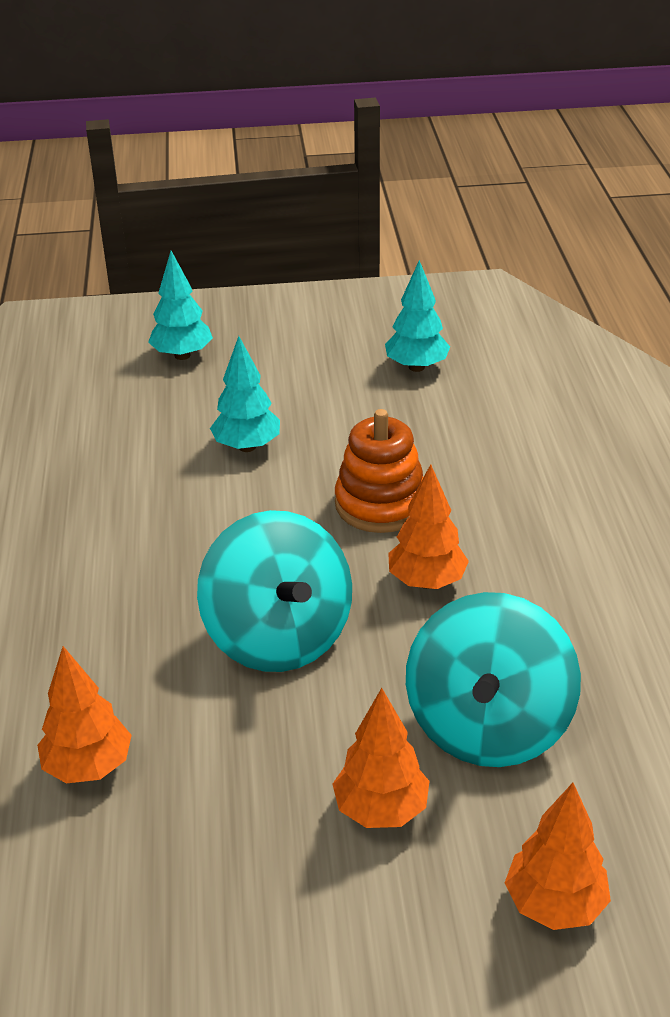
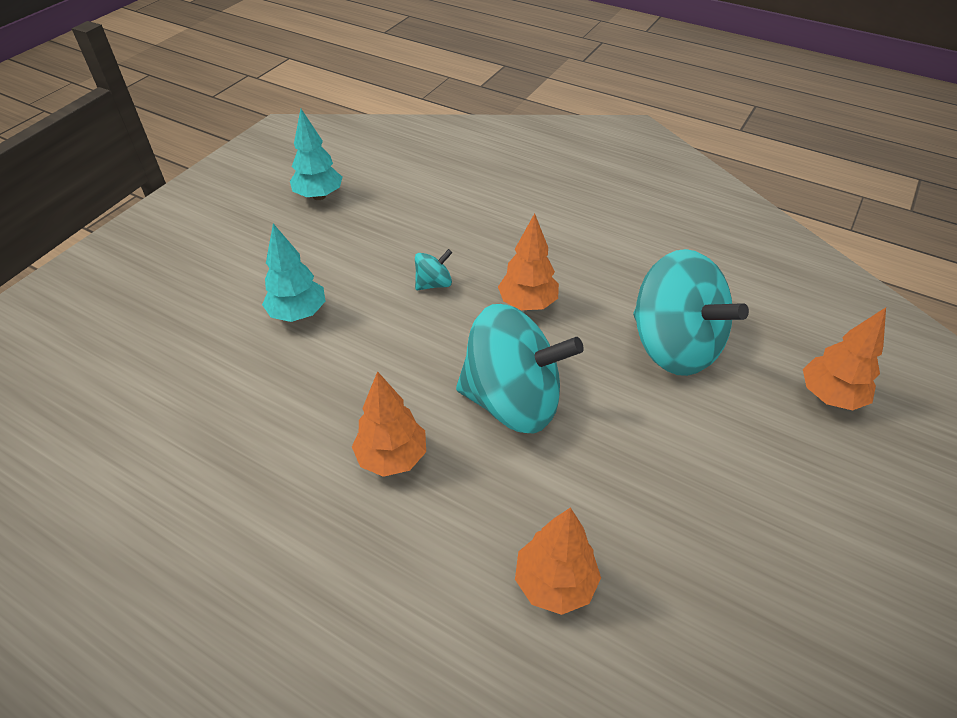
camera: 55 degrees left, 10 degrees up
(182, 355) = (146, 292): turquoise tree -> none
(380, 504) = (434, 284): orange stacking toy -> turquoise spinning top
(381, 810) = (710, 433): orange tree -> orange tree (392, 457)

